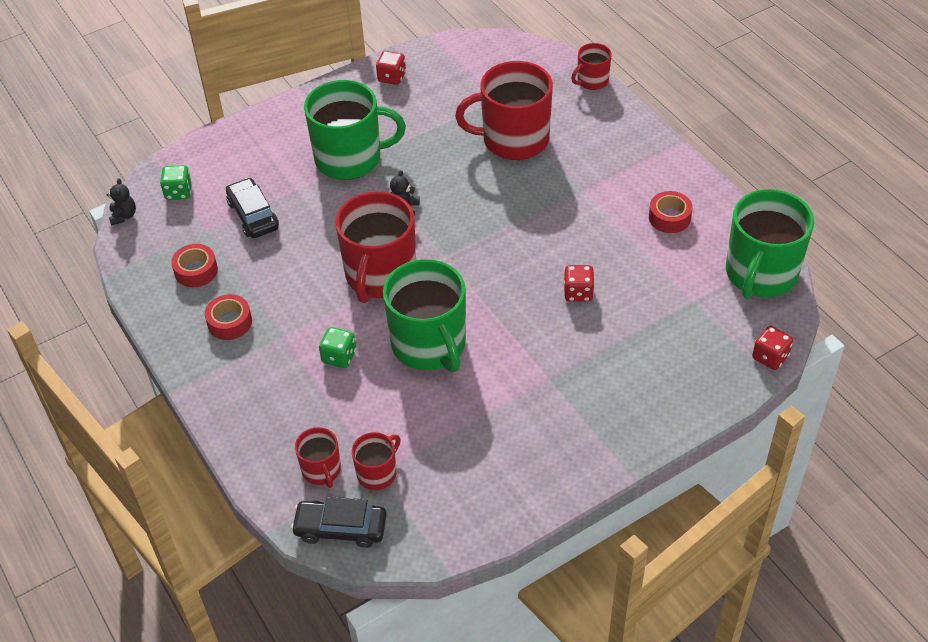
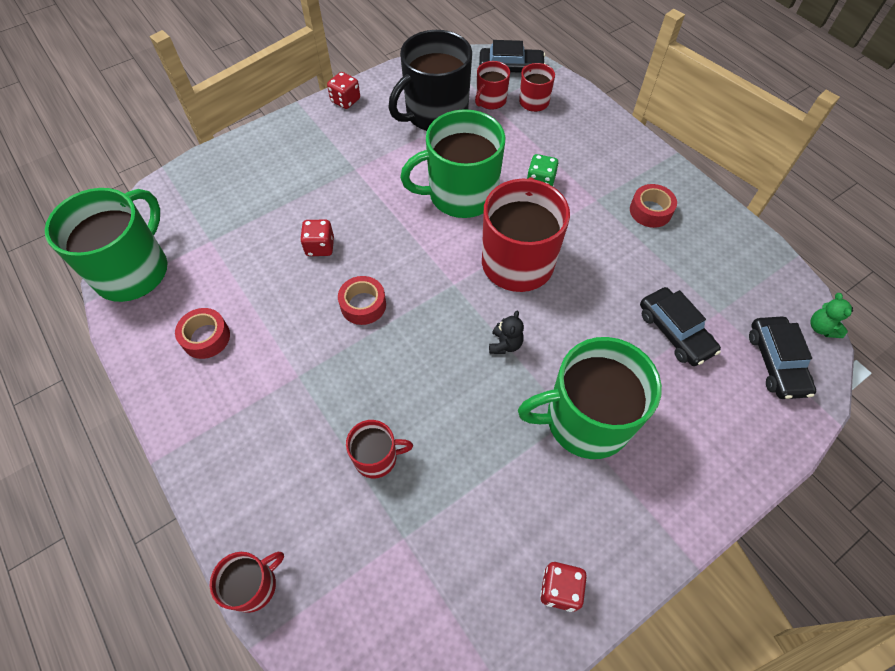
camera: 175 degrees right, 10 degrees up
(123, 216) = (821, 328): black teddy bear -> green teddy bear
(178, 192) = (776, 362): green dice -> black car
(196, 271) = (707, 262): red tape -> red tape (363, 305)
(429, 345) = (461, 194): green mug -> green mug turned 75 degrees counterclockwise
(451, 454) = (435, 113): none -> black mug
(513, 139) = (376, 457): red mug -> red mug, size x0.49
(770, 357) = (158, 190): red dice -> red dice (345, 100)

